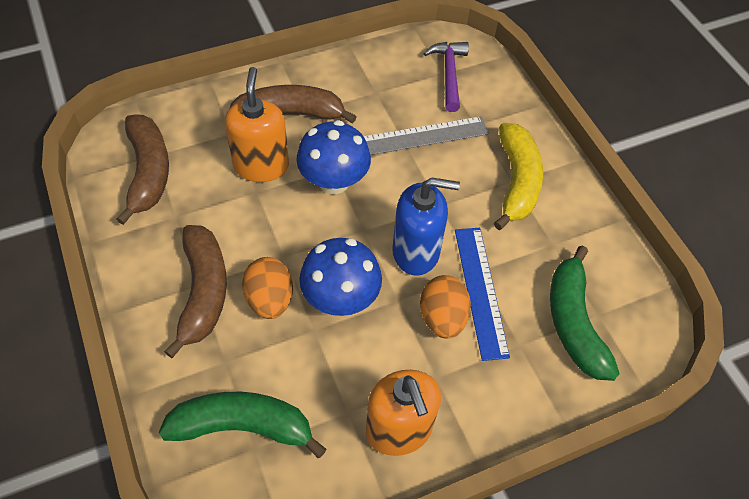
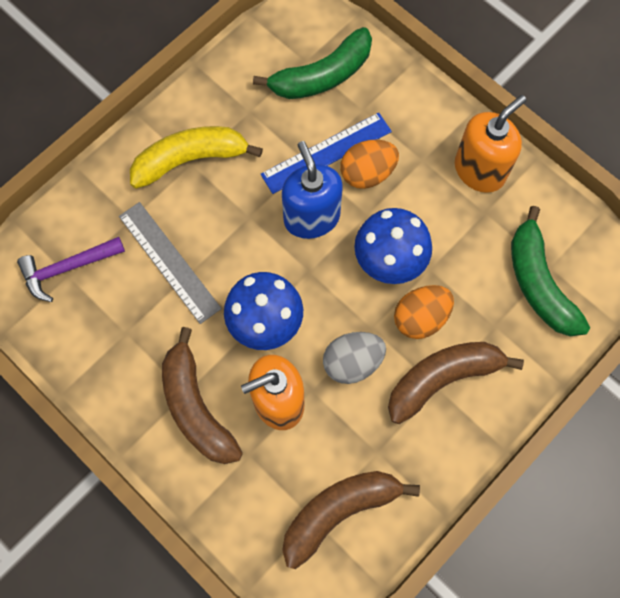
camera: 110 degrees left, 15 degrees up
(261, 229) = (352, 362): none -> grey egg

